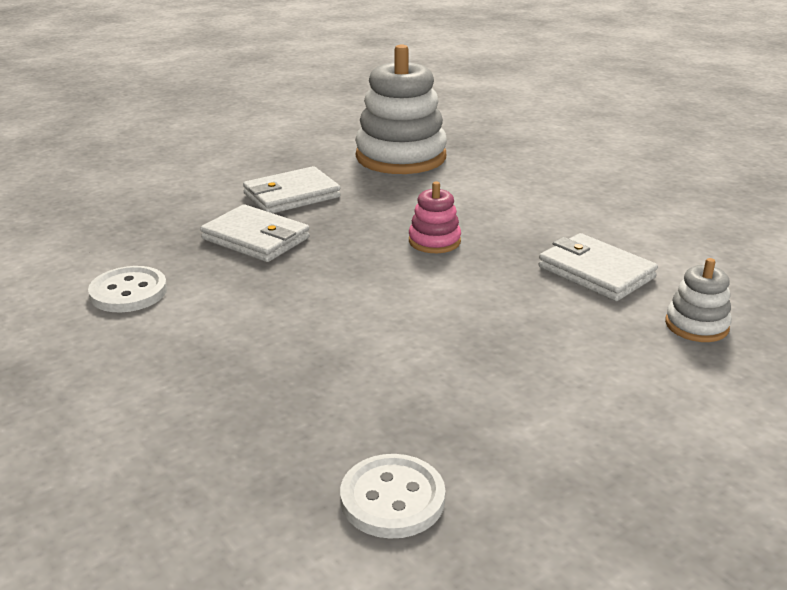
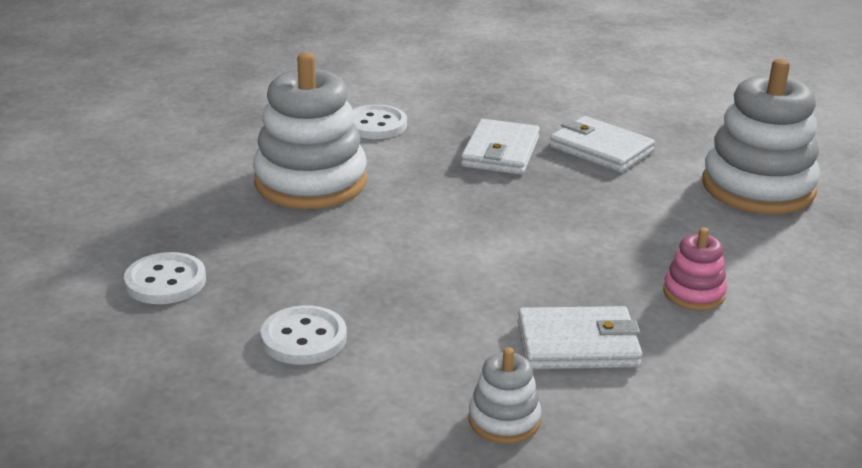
camera: 70 degrees right, 0 degrees up
(226, 355) = (311, 182): none -> white stacking toy
(434, 241) = (569, 239): pink stacking toy -> pink stacking toy (693, 293)
(549, 409) = (304, 338): none -> white button
(596, 272) = (577, 344): white wallet -> white wallet turned 60 degrees clockwise

